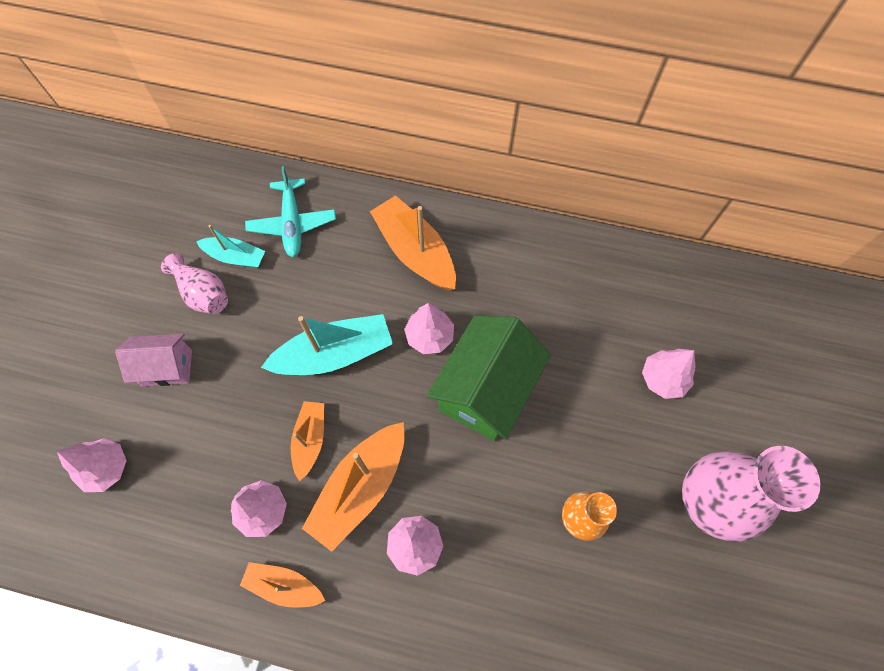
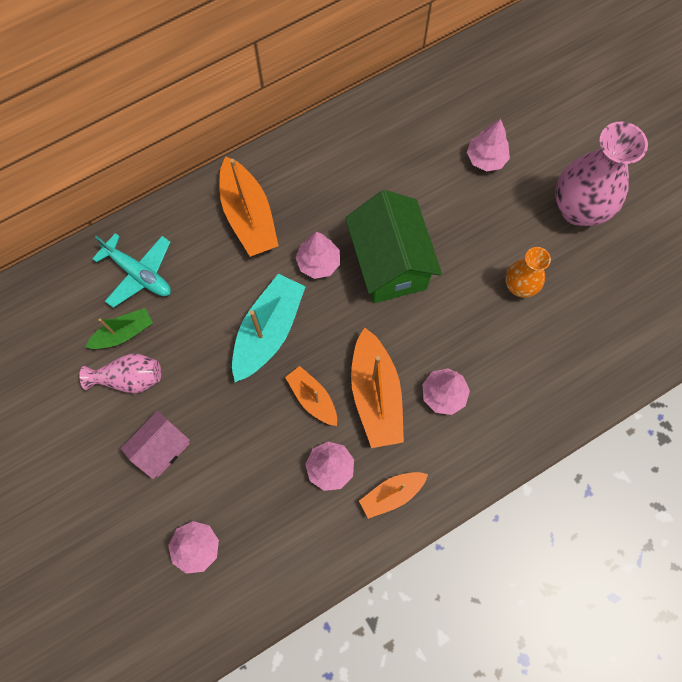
camera: 45 degrees left, 5 degrees up
(235, 257) = (123, 333): turquoise boat -> green boat
(415, 251) = (248, 216): orange boat -> orange boat turned 120 degrees counterclockwise

